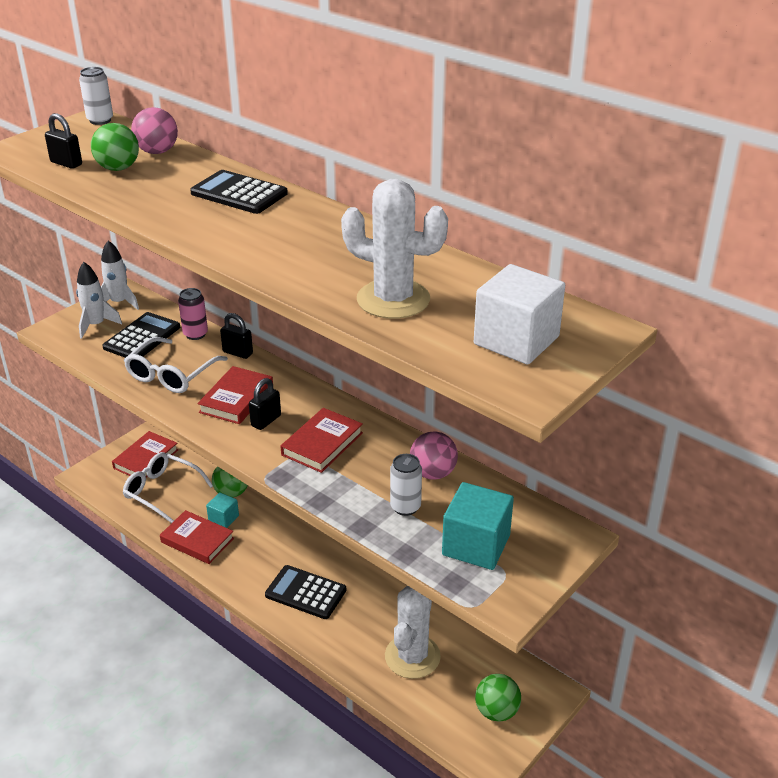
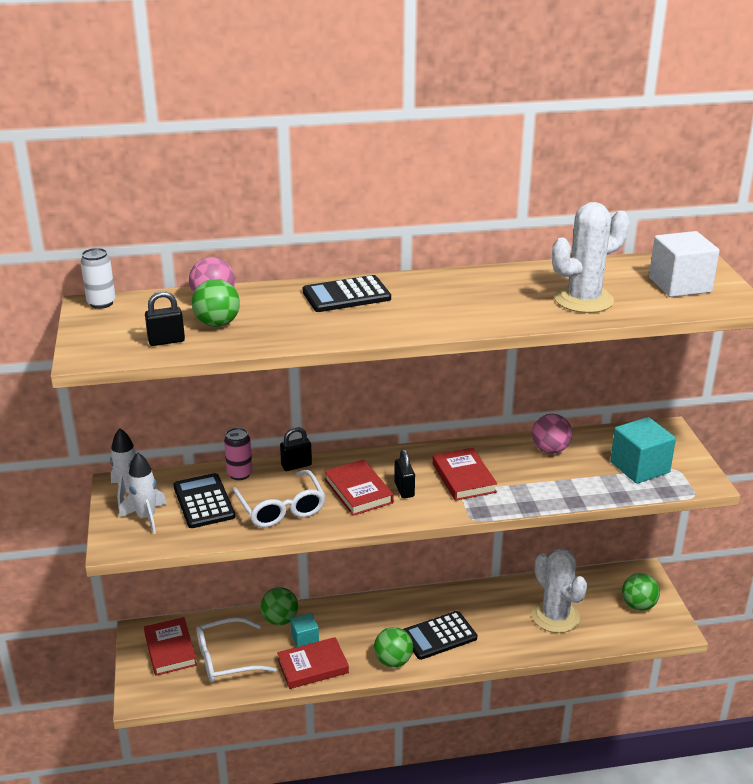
camera: 50 degrees left, 5 degrees down
(247, 582) = (393, 661): none -> green ball
(405, 507) = (573, 476): white can -> none

